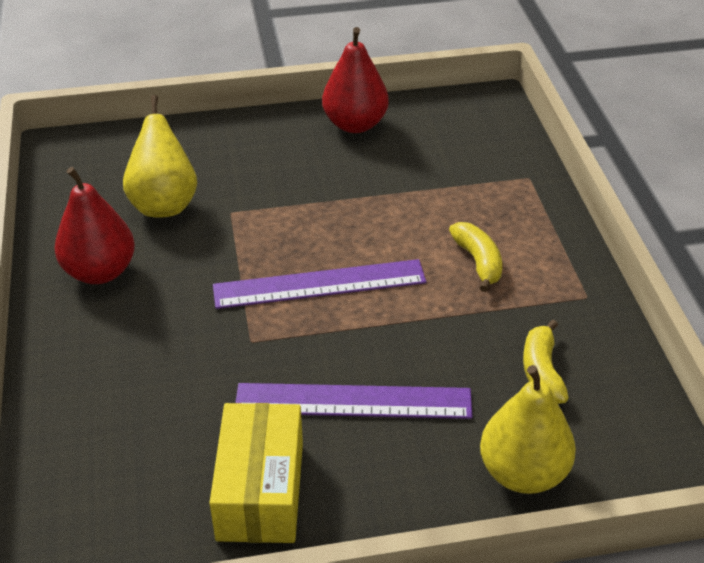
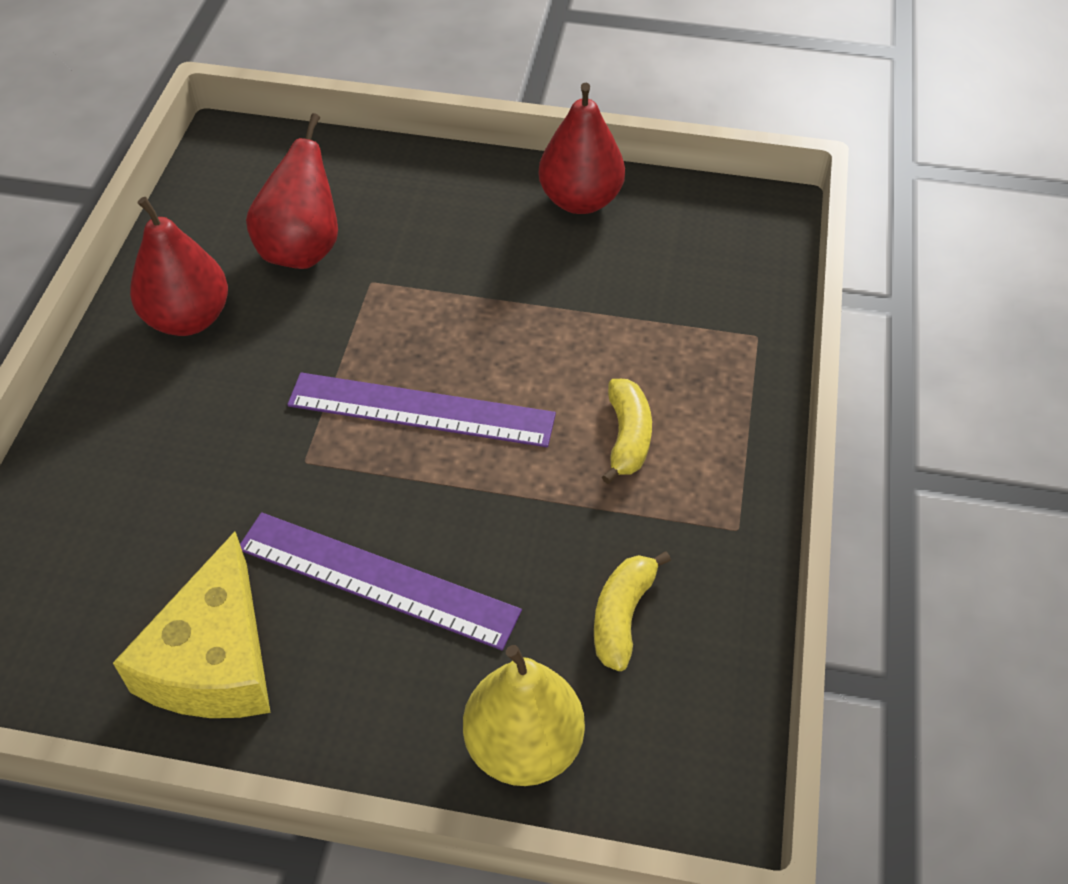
camera: 20 degrees right, 10 degrees up
(164, 204) = (302, 250): yellow pear -> red pear
(260, 490) = (214, 659): yellow box -> yellow cheese

